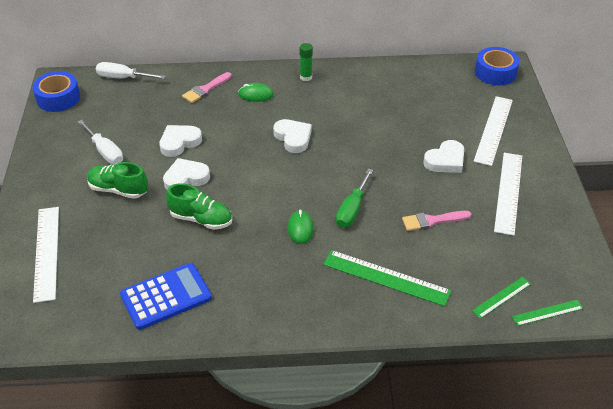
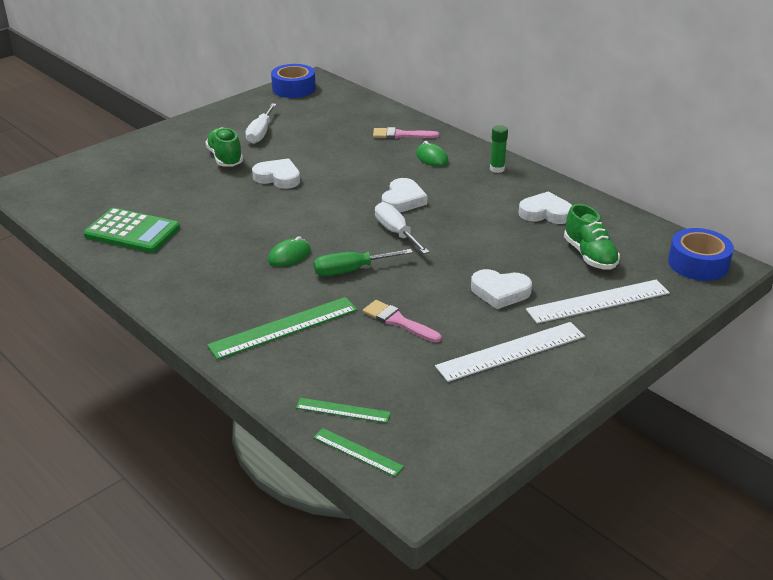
camera: 50 degrees right, 10 degrees down
(46, 252) = (122, 164): white ruler -> none
(123, 78) = (358, 99): white screwdriver -> white screwdriver (396, 232)
(166, 296) = (132, 232): blue calculator -> green calculator
(179, 142) = (317, 155): white heart -> white heart (545, 213)
(201, 219) = (239, 206): green shoe -> green shoe (589, 255)
(386, 277) = (284, 328): green ruler -> green ruler turned 75 degrees clockwise

